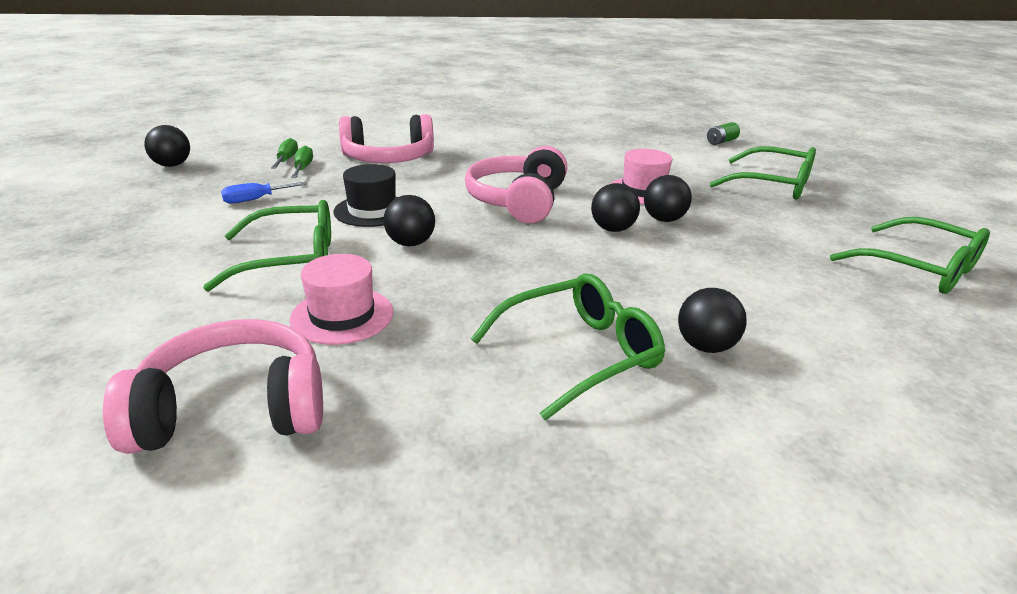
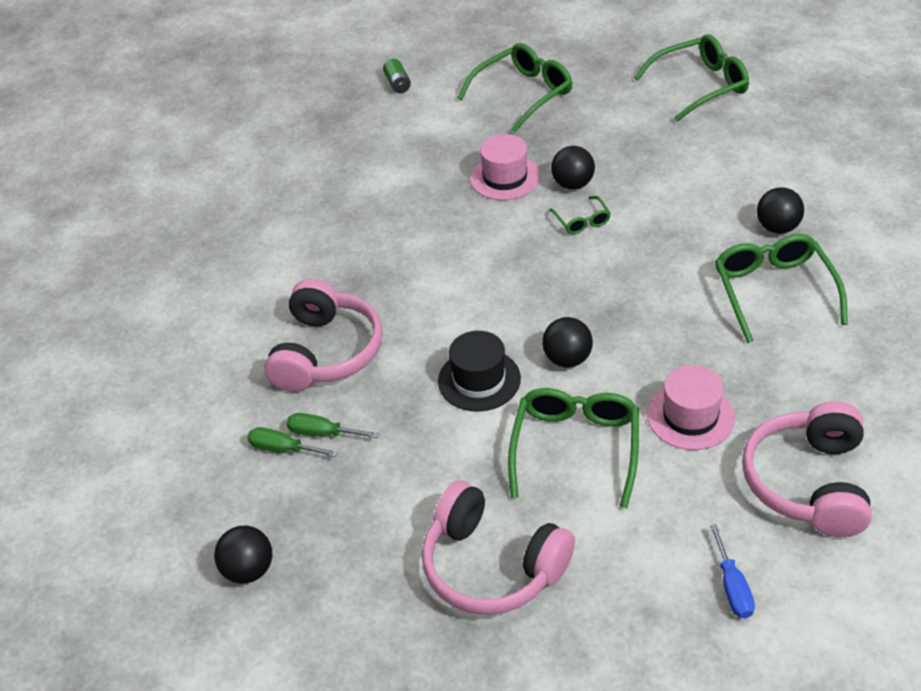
camera: 65 degrees left, 15 degrees up
(255, 199) = (409, 478): blue screwdriver -> blue screwdriver (732, 587)
(518, 201) = (496, 268): pink headphones -> pink headphones (492, 566)
(612, 229) = (582, 221): black ball -> green glasses

